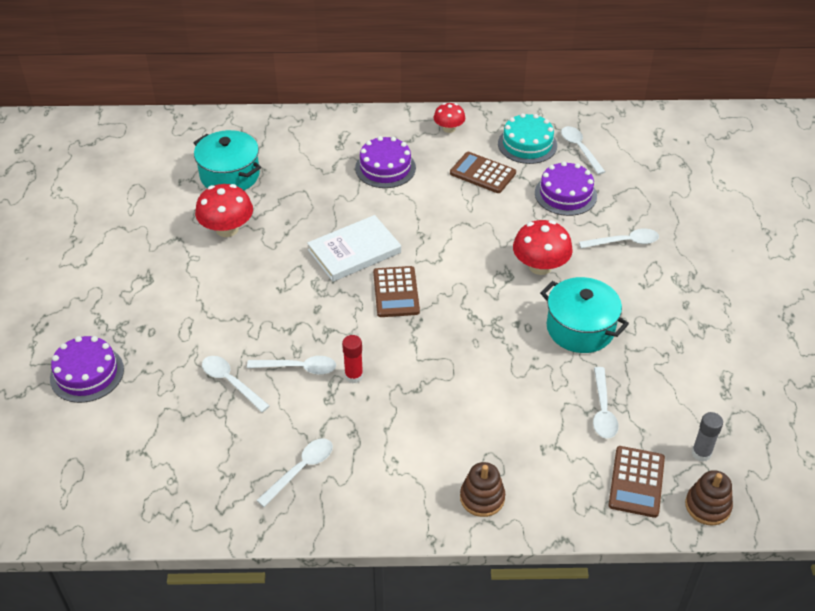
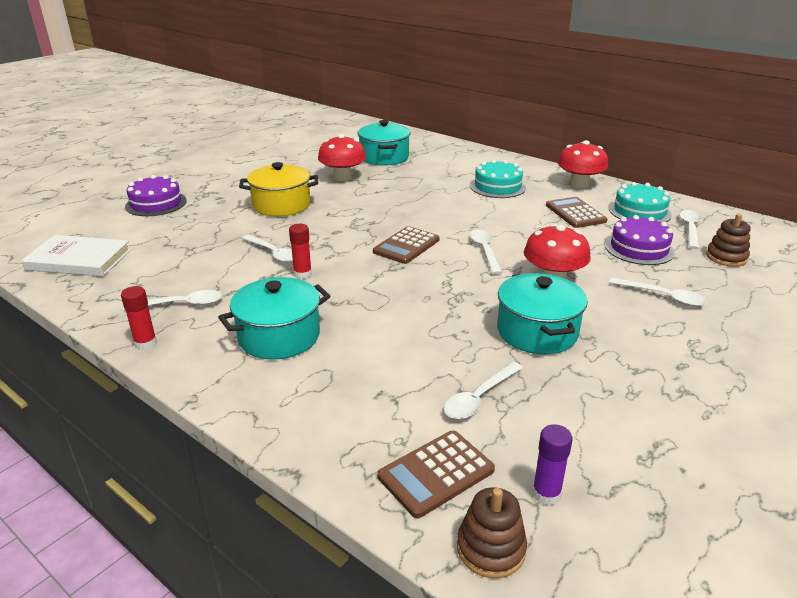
camera: 40 degrees right, 15 degrees down
(220, 303) = (281, 205): none -> yellow pot
(231, 382) = (221, 241): white spoon -> white spoon (485, 251)
(330, 522) = (145, 343): none -> red glue stick
(354, 251) = (409, 215): white book -> white book (79, 260)
(385, 168) = (497, 186): purple cake -> turquoise cake
(418, 448) = (279, 336): none -> turquoise pot
(449, 128) = (579, 184): red mushroom -> red mushroom, size x1.63
(482, 498) = (275, 396): brown stacking toy -> brown stacking toy (726, 257)
(701, 453) = (546, 494): grey glue stick -> purple glue stick

